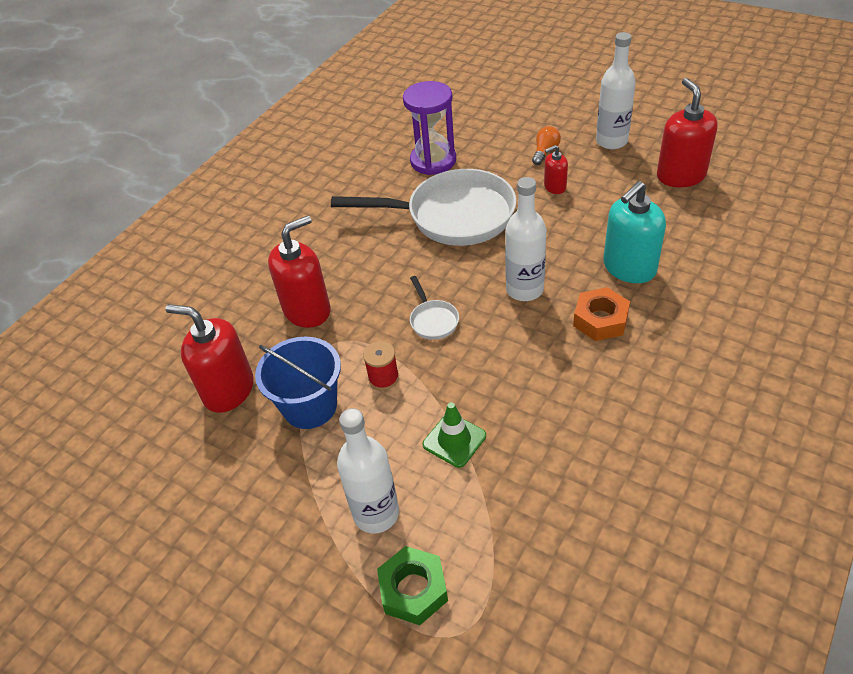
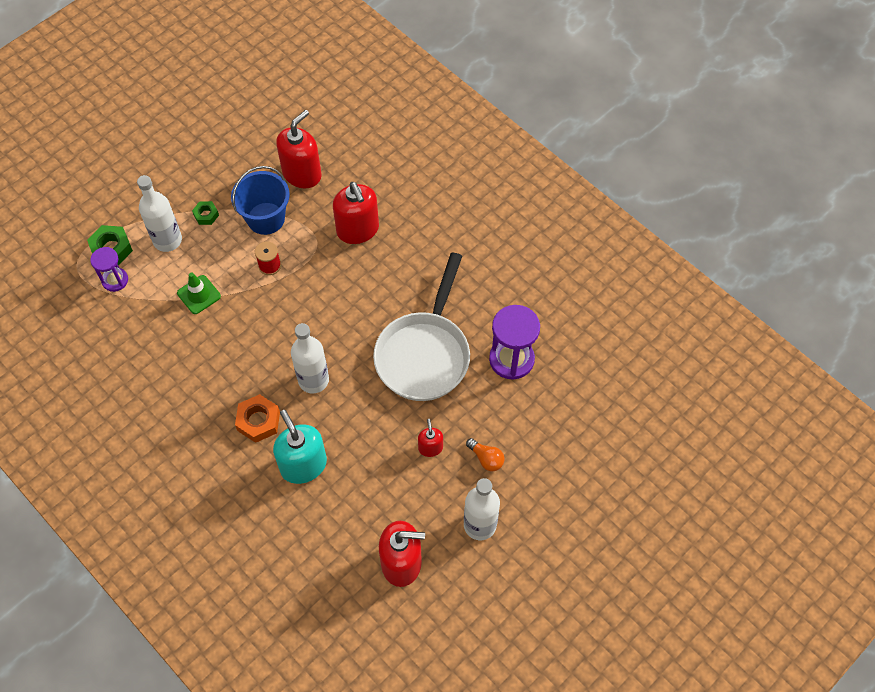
camera: 100 degrees right, 15 degrees up
(319, 479) = (206, 215): none -> green nut
(433, 320) = (310, 309): white pan -> none
(468, 560) = (115, 280): none -> purple hourglass

